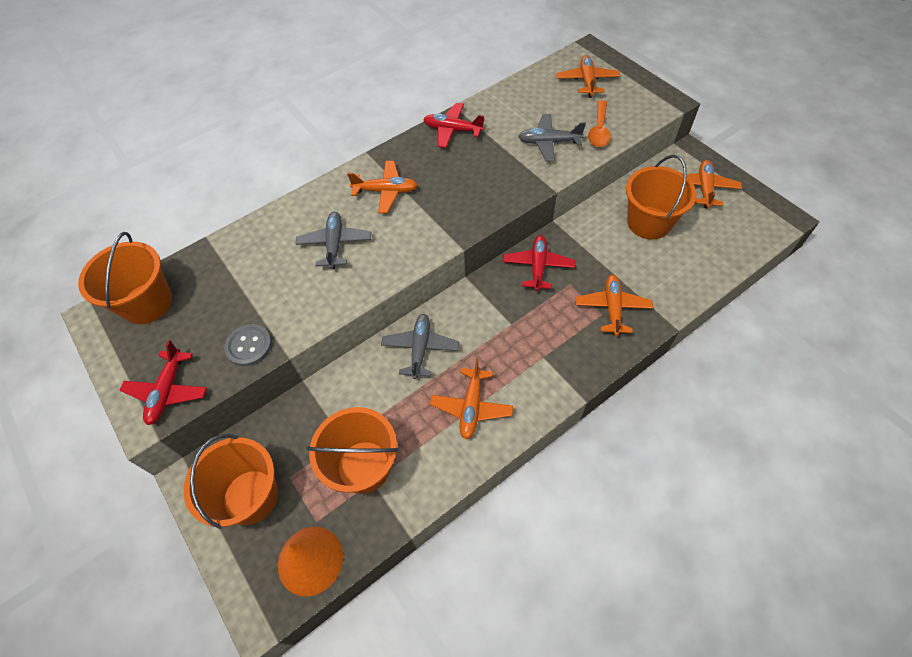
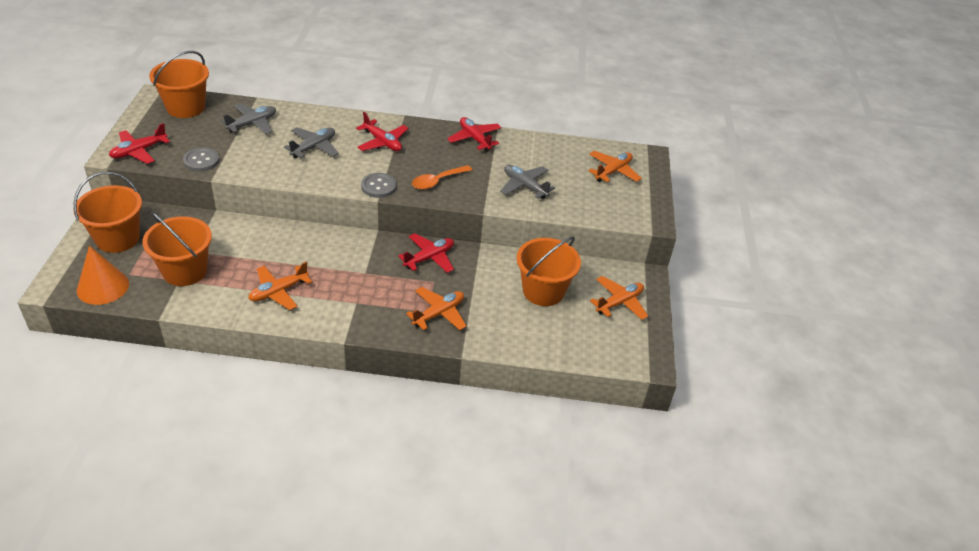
camera: 35 degrees right, 15 degrees down
(386, 191) = (382, 142): orange plane -> red plane
(420, 349) = (296, 244): grey plane -> grey plane (252, 124)
(444, 235) = (378, 186): none -> grey button
(599, 130) = (571, 203): orange spoon -> orange spoon (437, 181)

